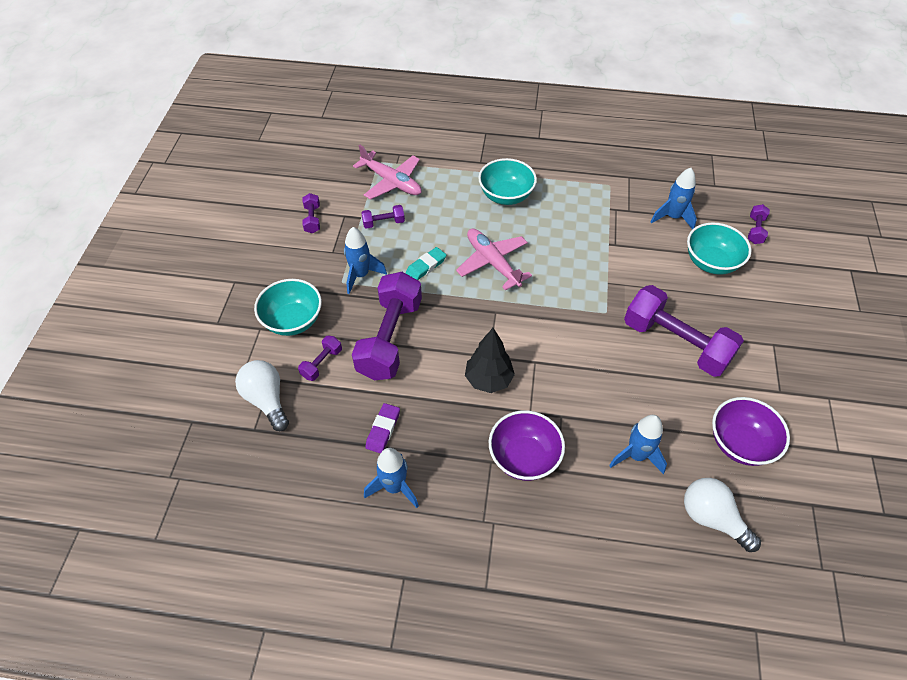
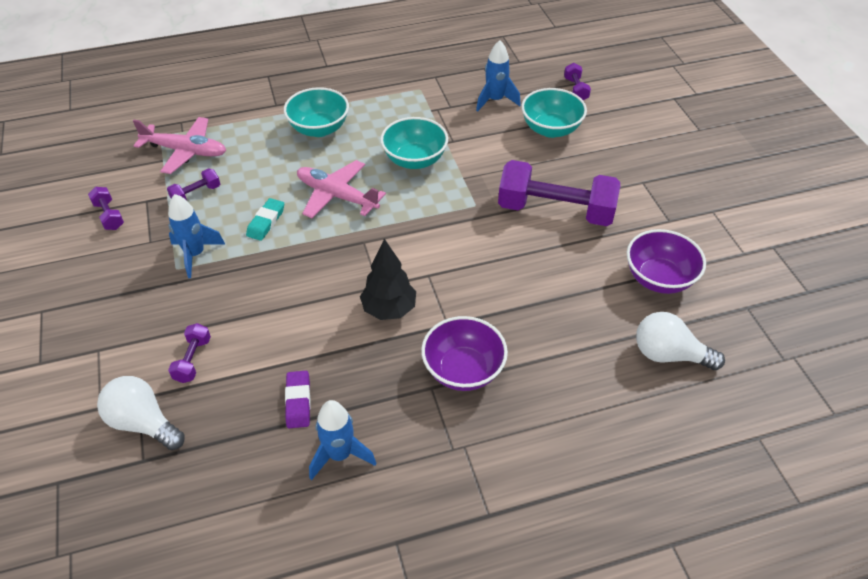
camera: 25 degrees left, 5 degrees down
(293, 321) = (136, 328): turquoise bowl -> turquoise bowl (414, 160)
(390, 338) = (260, 307): purple dumbbell -> none
(636, 456) = (571, 325): blue rocket -> none

